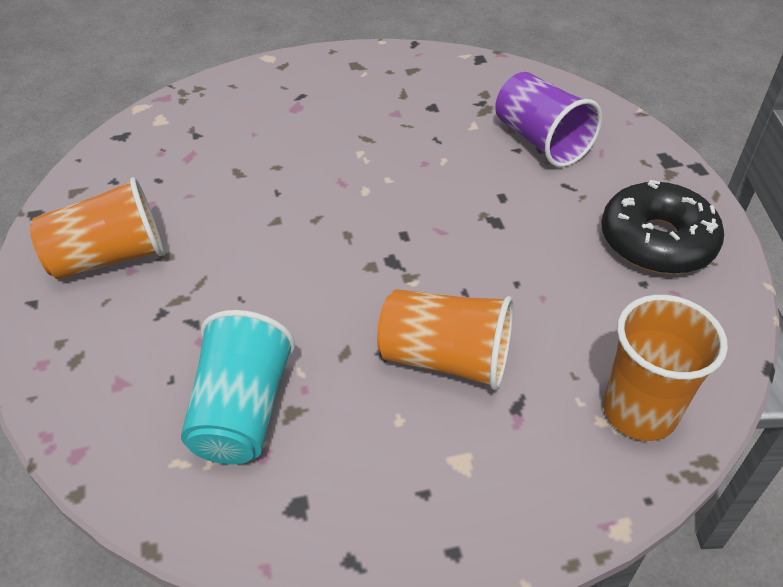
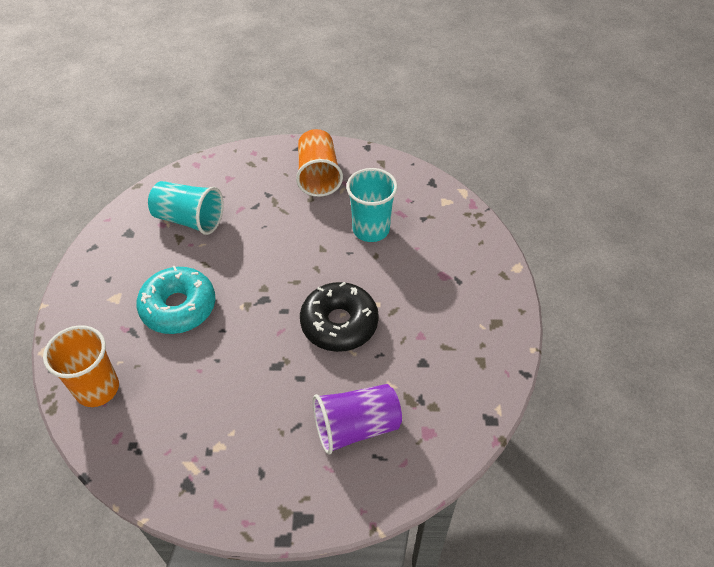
camera: 105 degrees right, 5 degrees up
(226, 179) = (371, 229): none -> turquoise cup
(445, 359) = (178, 307): orange cup -> turquoise donut
(656, 241) = (216, 463): black donut -> black donut (339, 323)

